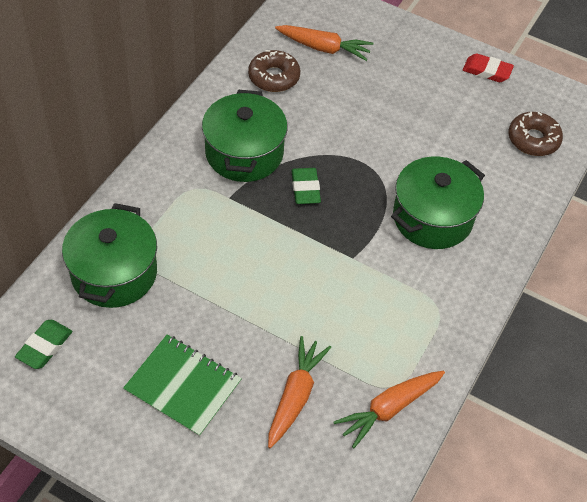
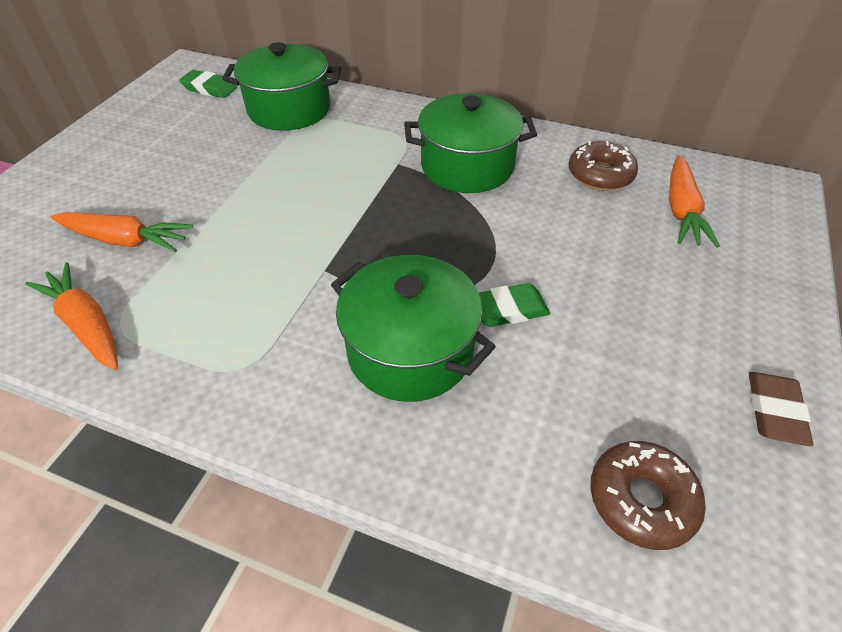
camera: 85 degrees right, 5 degrees down
(183, 386) = (154, 163): green notebook -> none
(305, 188) = (428, 218): green eraser -> green eraser (508, 309)
(487, 71) = (774, 411): red eraser -> brown eraser

